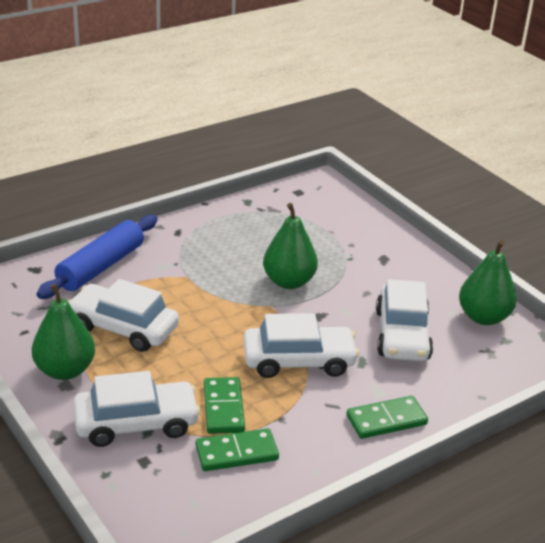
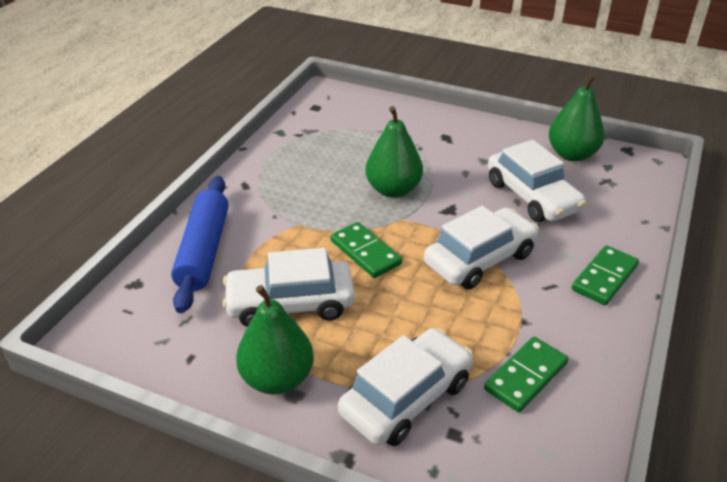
camera: 30 degrees left, 5 degrees up
(223, 408) = (467, 338): green domino -> green domino (365, 252)

